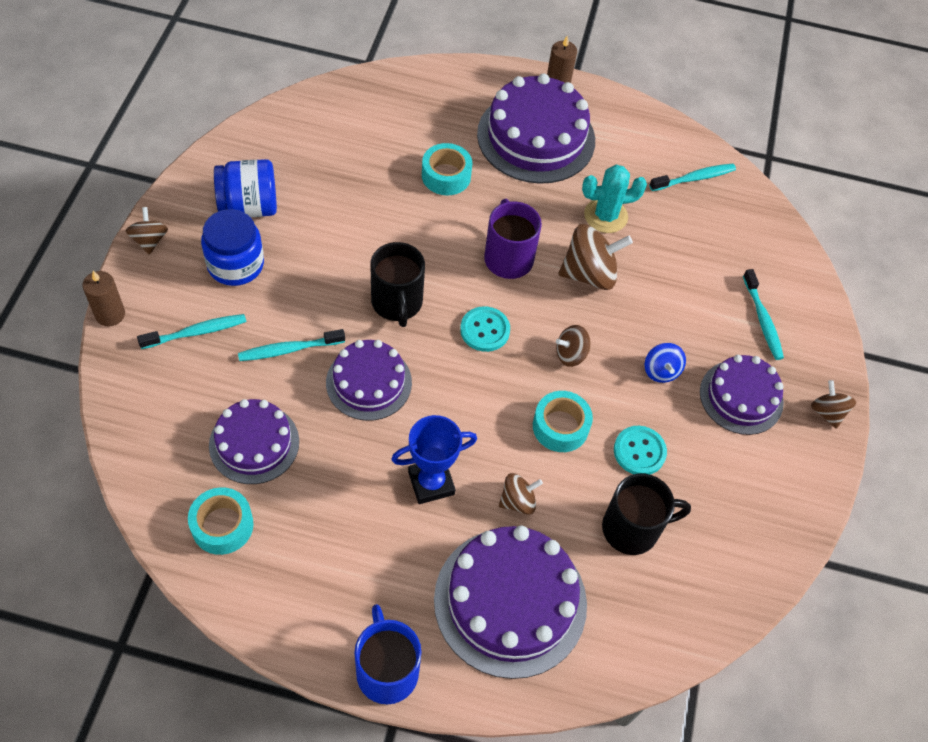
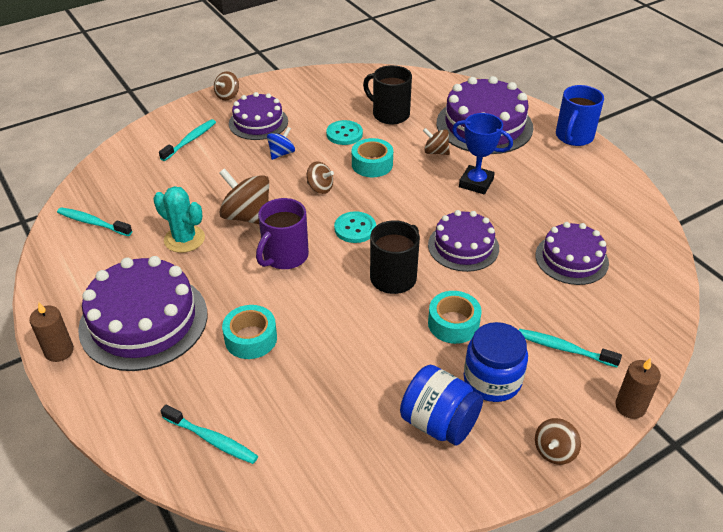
camera: 130 degrees left, 15 degrees down
(222, 525) = (624, 232): turquoise tape -> turquoise tape (453, 324)
(289, 349) = (501, 296): turquoise toothbrush -> turquoise toothbrush (212, 439)

